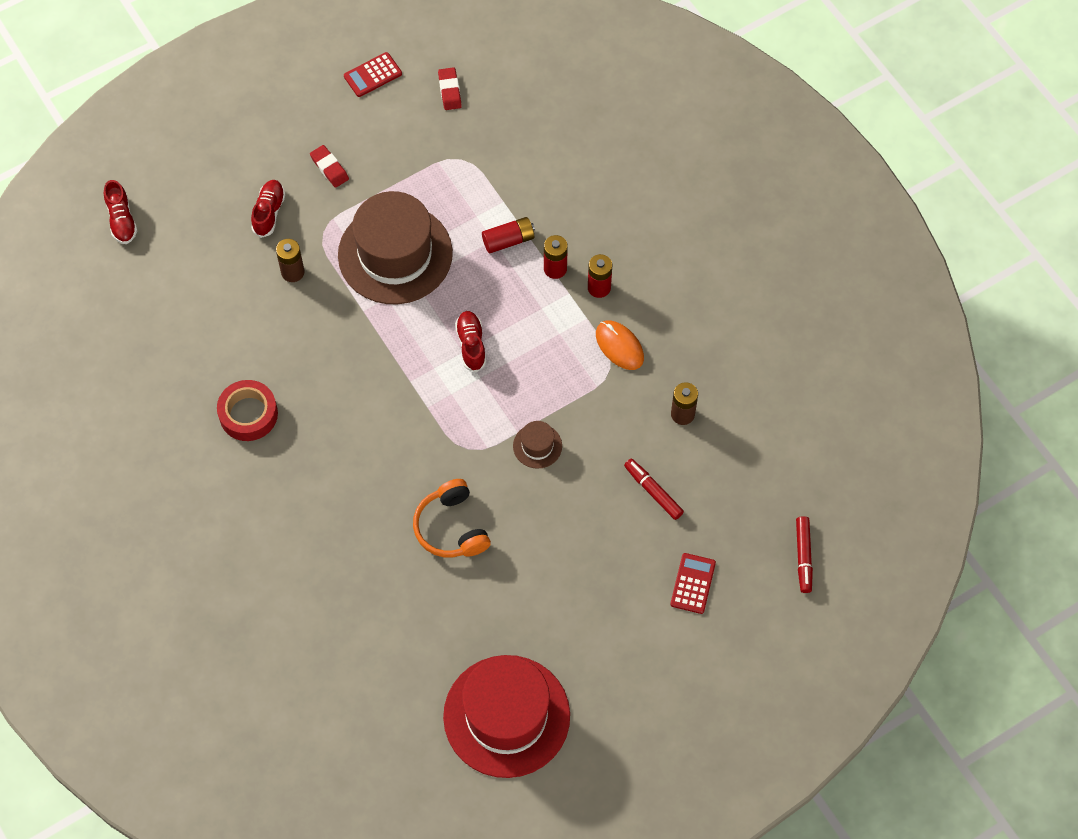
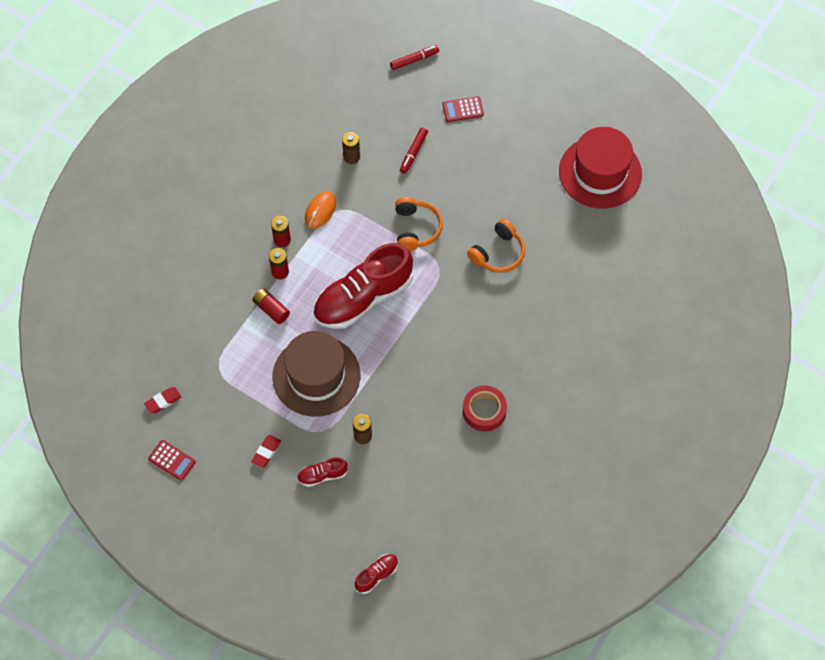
camera: 115 degrees left, 0 degrees up
(471, 345) = (363, 298): red shoe -> red shoe, size x2.31
(537, 446) = (416, 228): brown hat -> orange headphones

